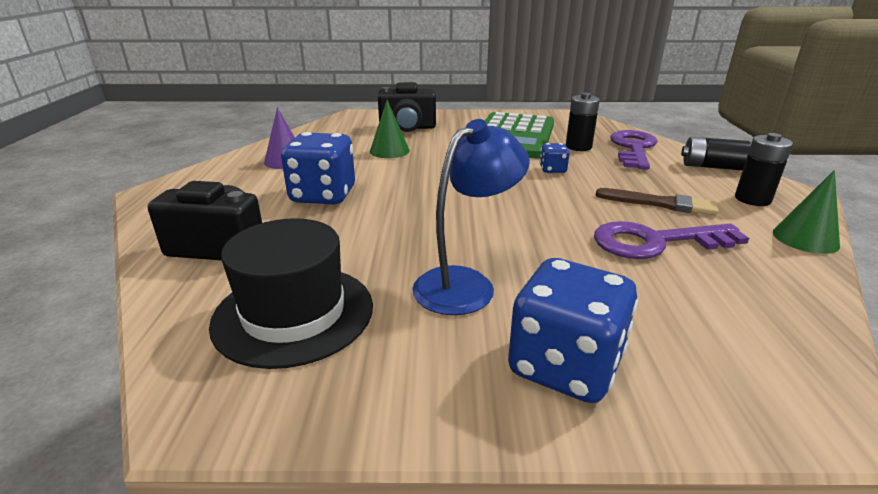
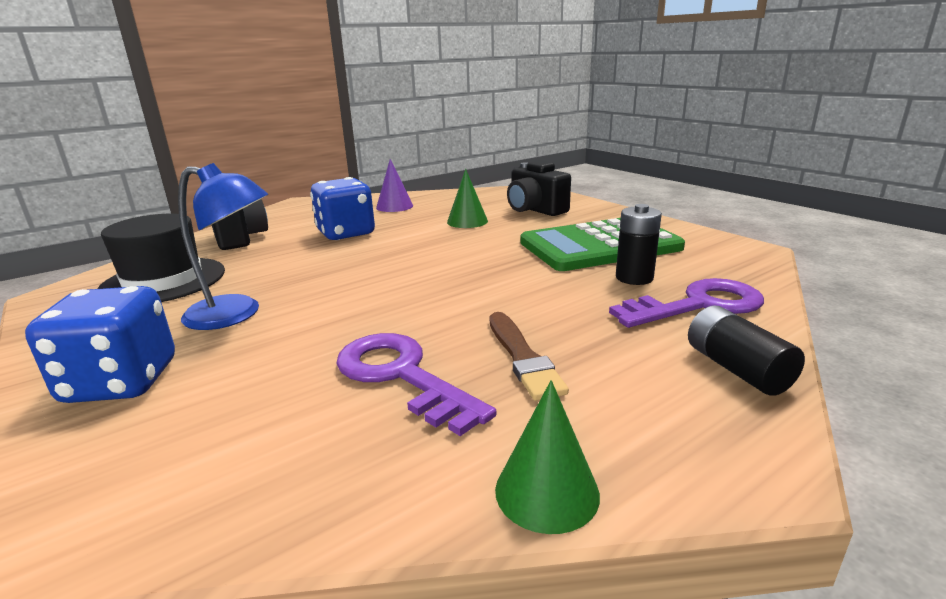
camera: 55 degrees right, 5 degrees down
(552, 170) = (534, 284): blue dice -> none
(752, 199) = (648, 423): black battery -> none

